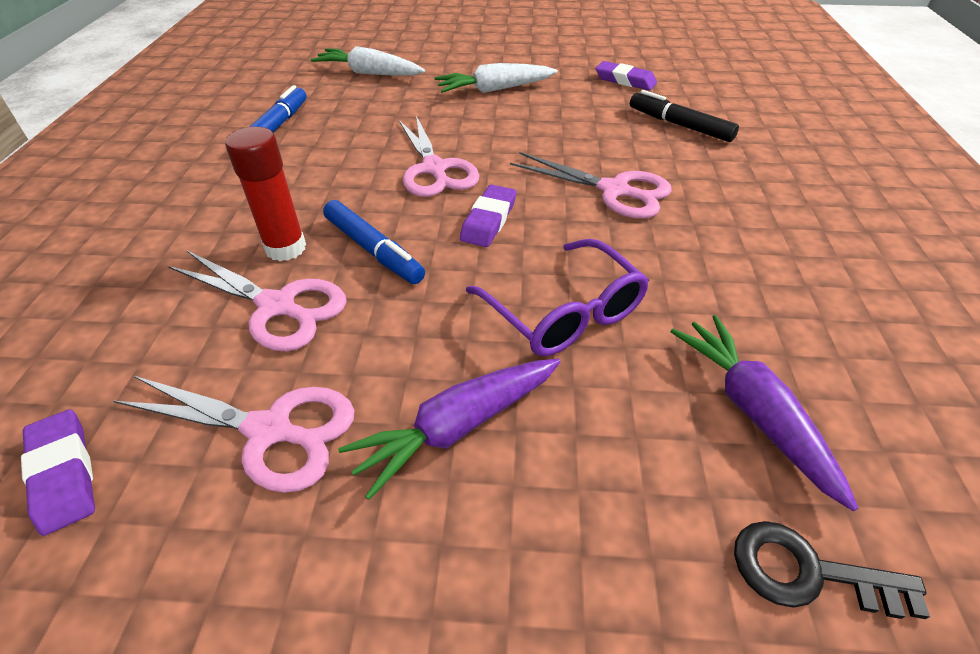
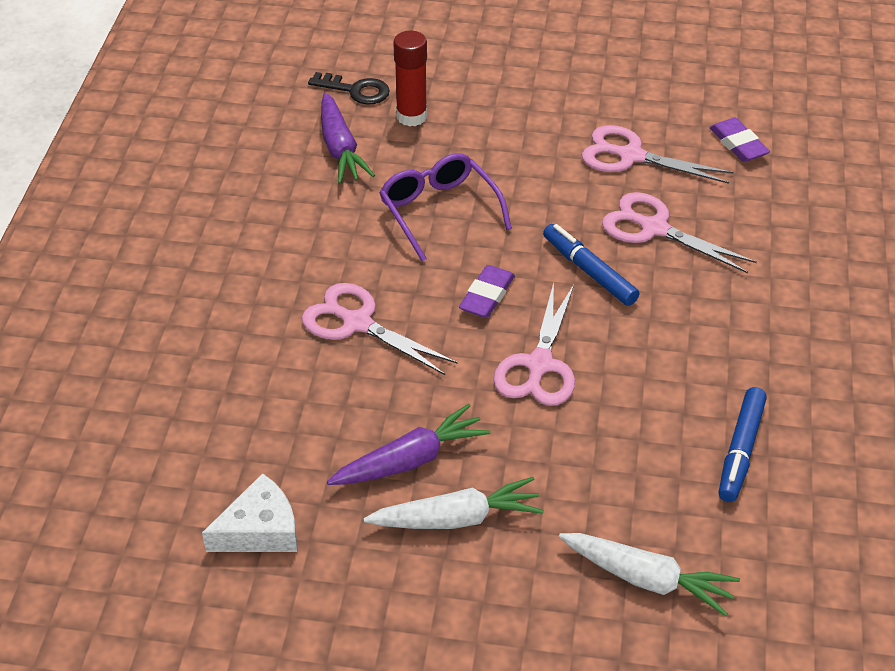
camera: 175 degrees left, 0 degrees up
(285, 248) = (666, 278): red glue stick -> red glue stick (411, 116)
(434, 169) = (539, 365): pink scissors -> pink scissors turned 150 degrees counterclockwise
(457, 427) = (519, 151): purple carrot -> purple carrot (410, 460)
(625, 80) = (260, 530): purple eraser -> white cheese
(679, 125) = (236, 421): black marker -> none

